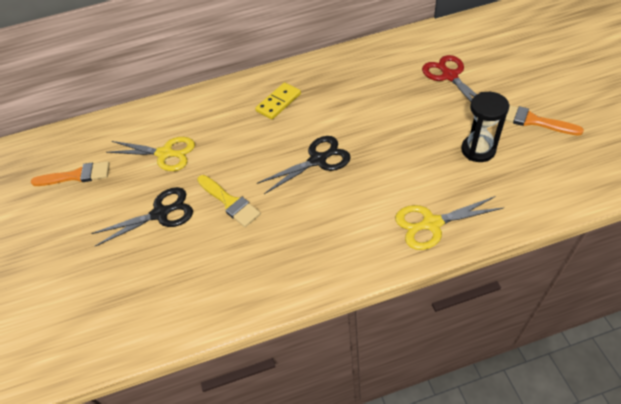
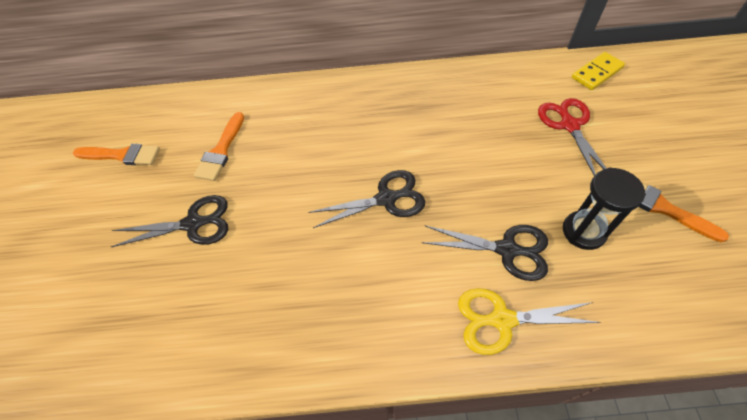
camera: 10 degrees right, 5 degrees up
(165, 153) = (221, 150): yellow scissors -> orange brush
(229, 202) = (272, 228): yellow brush -> none
(278, 102) = (362, 116): yellow domino -> yellow domino (597, 73)
(423, 175) = (507, 250): none -> black scissors

